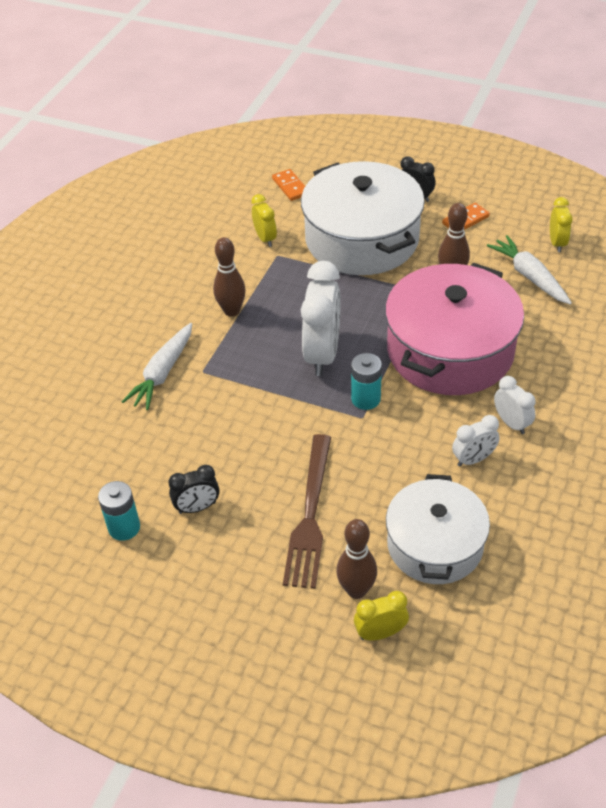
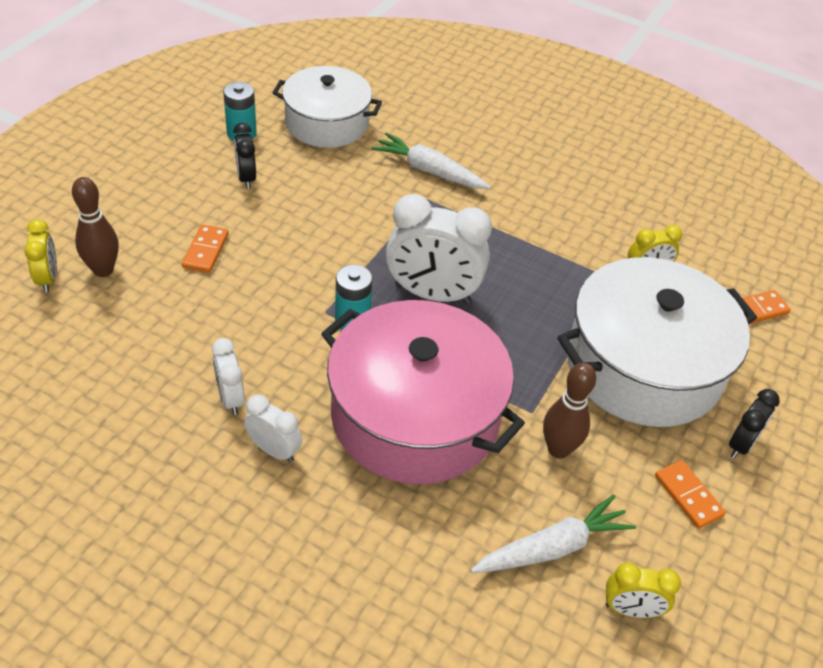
camera: 90 degrees right, 0 degrees up
(232, 311) = (516, 229): brown bowling pin -> none
(310, 515) = (206, 251): brown fork -> orange domino
(435, 544) = (128, 338): white pot -> white pot (327, 123)
(511, 423) = (274, 450): white clock -> white clock turned 120 degrees counterclockwise

